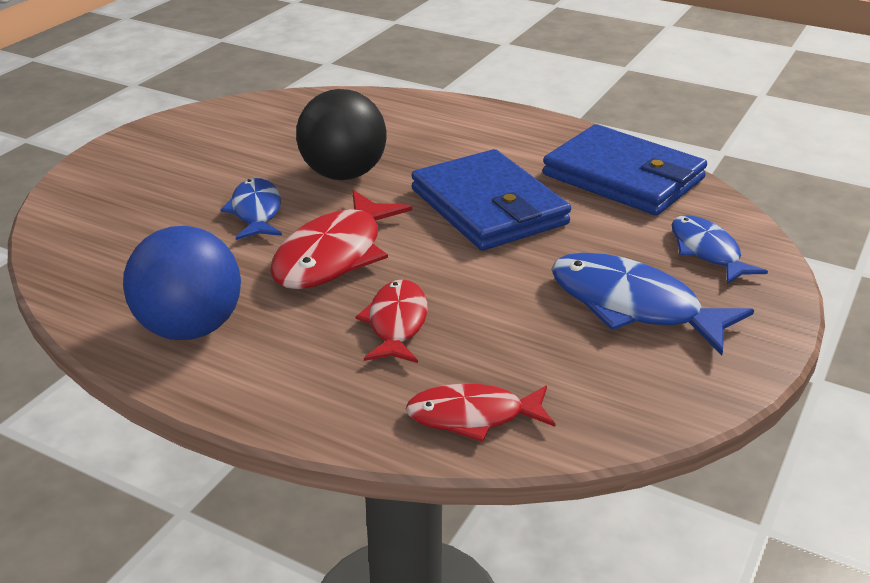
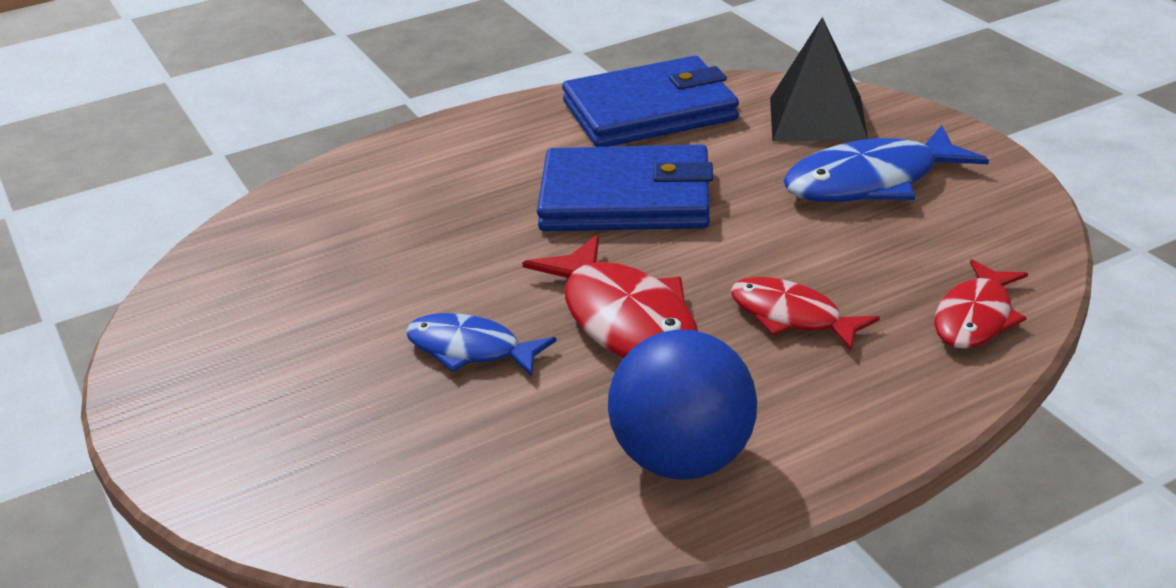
camera: 55 degrees left, 0 degrees up
(343, 174) = (453, 266): black ball -> none
(707, 251) = (817, 118): blue fish -> black pyramid

